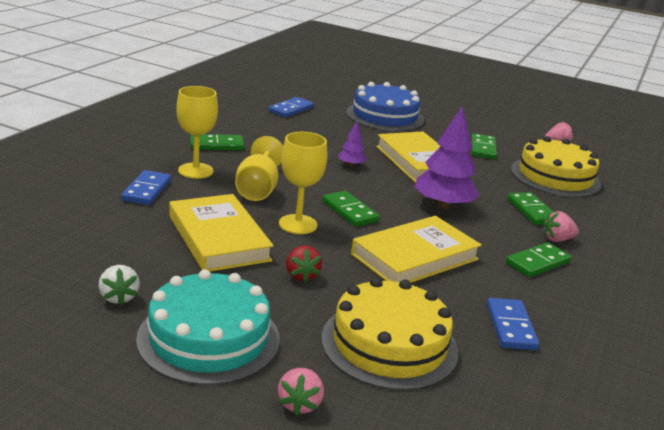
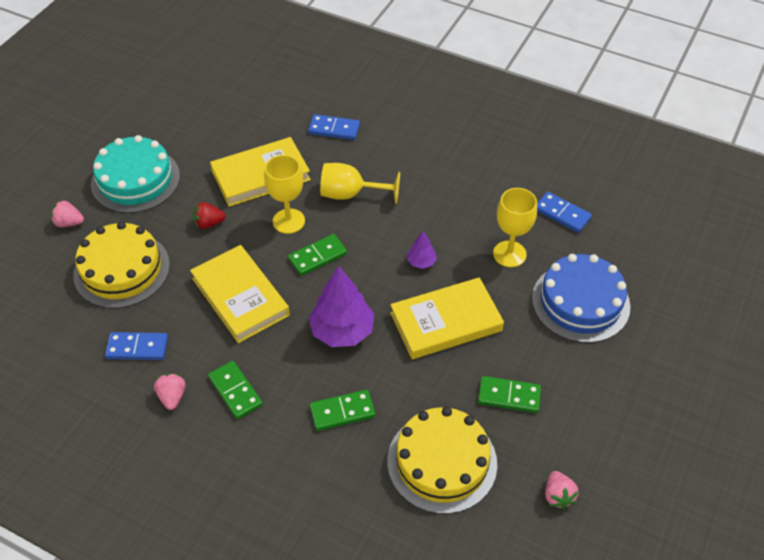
camera: 95 degrees right, 25 degrees up
(119, 297) = (181, 136): white strawberry -> none
(195, 171) = (378, 153): yellow goblet -> yellow goblet (509, 254)
(217, 145) = (439, 162): green domino -> none
(557, 239) = (281, 420): pink strawberry -> pink strawberry (172, 396)

